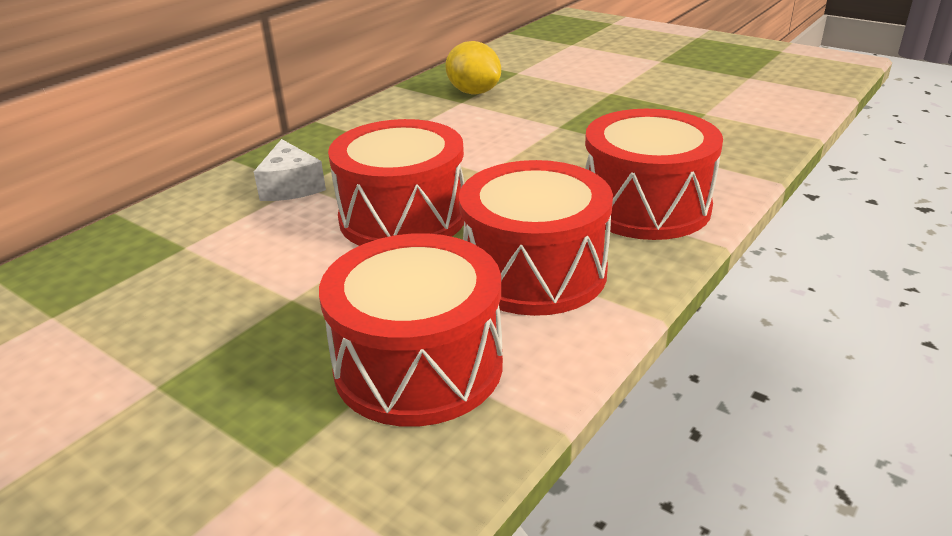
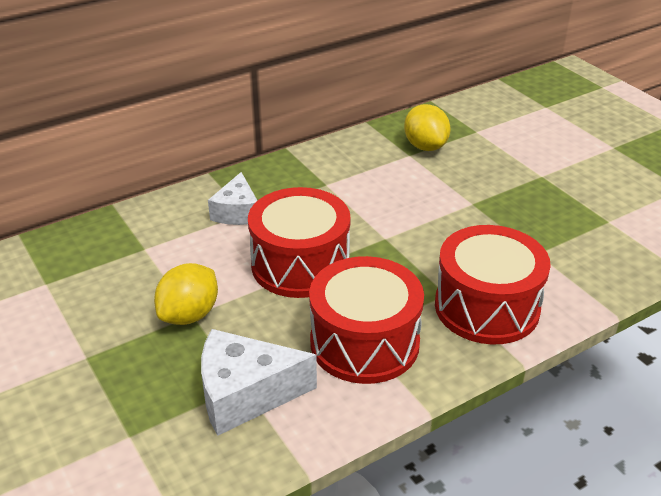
camera: 20 degrees right, 5 degrees up
(287, 299) = (189, 315): none -> yellow lemon
(418, 365) = (245, 394): red drum -> white cheese

